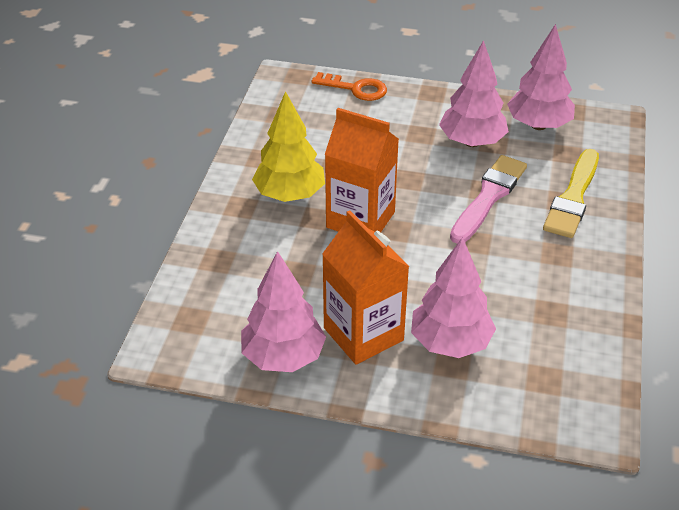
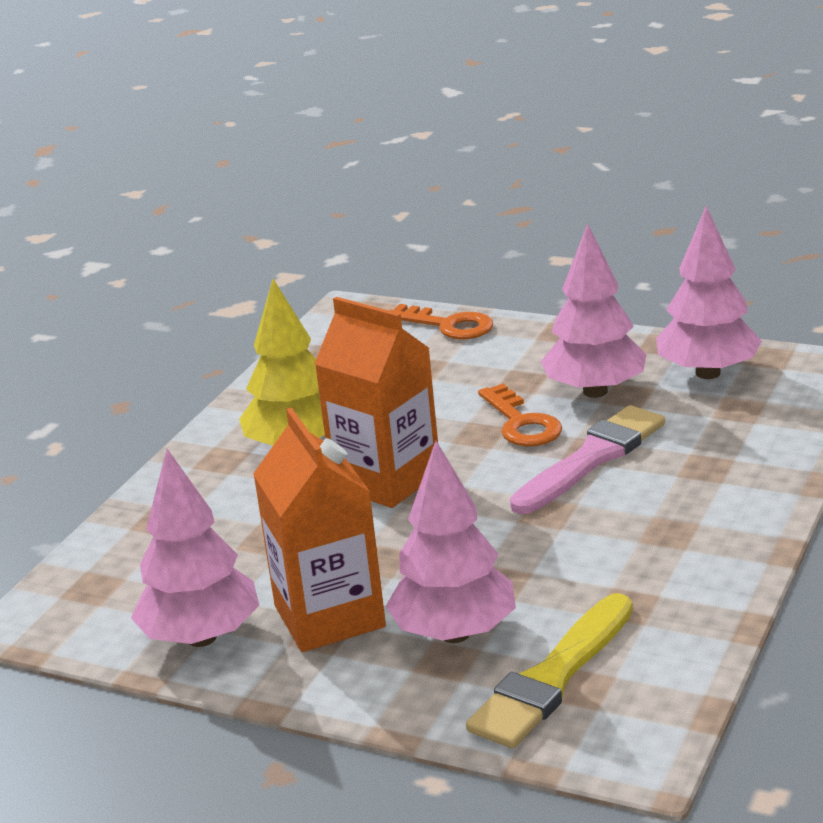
camera: 15 degrees right, 15 degrees down
(433, 169) = (521, 423): none -> orange key
(573, 197) = (724, 463): yellow brush -> yellow brush (552, 678)

